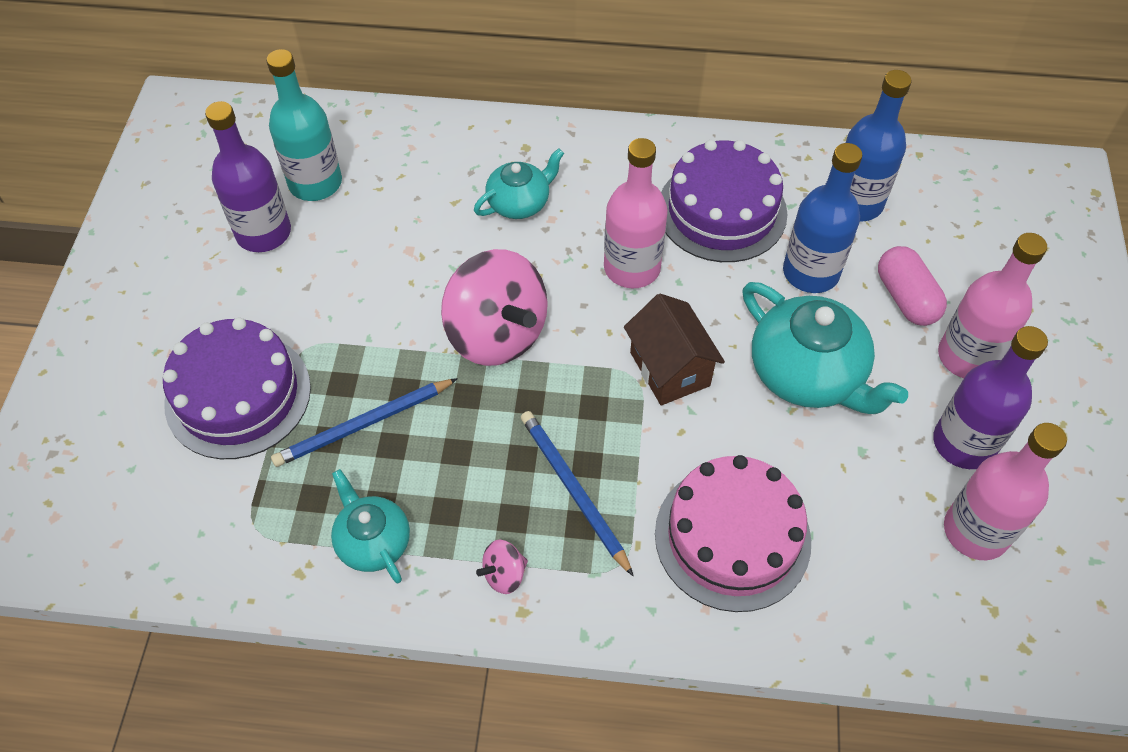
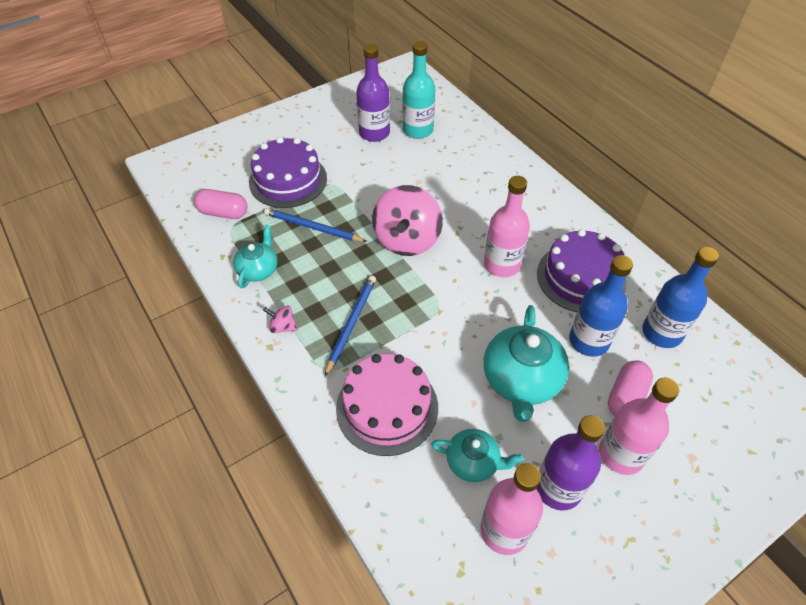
camera: 50 degrees right, 5 degrees down
(213, 519) = (223, 213): none -> pink capsule
(519, 202) = (489, 200): turquoise teapot -> turquoise teapot (473, 462)
(669, 369) = (459, 318): brown house -> none

